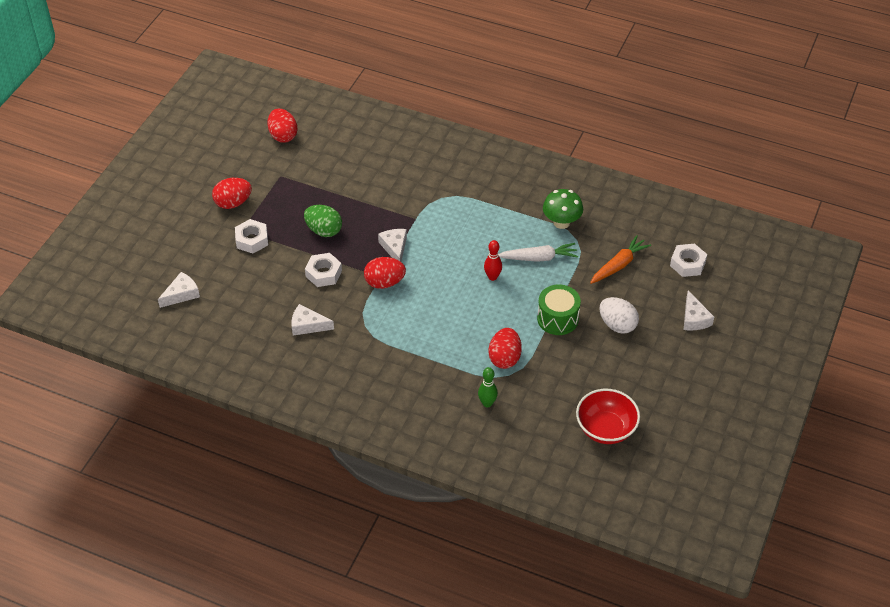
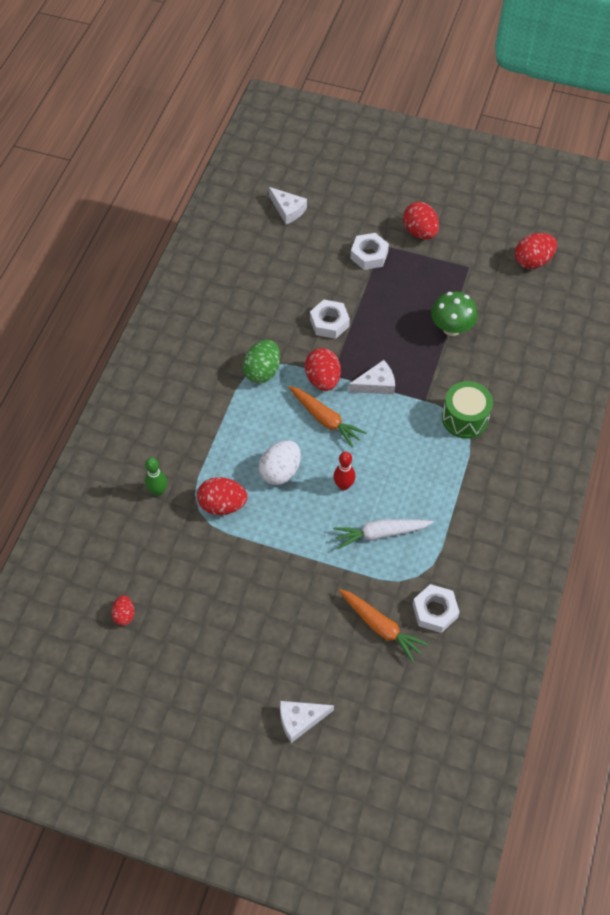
camera: 85 degrees right, 10 degrees up
(307, 325) = (256, 317): white cheese -> none
(324, 230) = (392, 316): green egg -> green egg (262, 371)
(426, 284) = (325, 419): none -> orange carrot
(538, 258) = (380, 533): white carrot -> white carrot turned 90 degrees clockwise
(557, 319) = (285, 558): green drum -> green drum (465, 418)
(561, 222) = (444, 557): green mushroom -> green mushroom (451, 328)
(605, 429) = (124, 615): red bowl -> red egg
(617, 325) = (281, 626): white egg -> white egg (280, 471)
(687, 264) = (394, 713): white nut -> white nut (434, 611)

